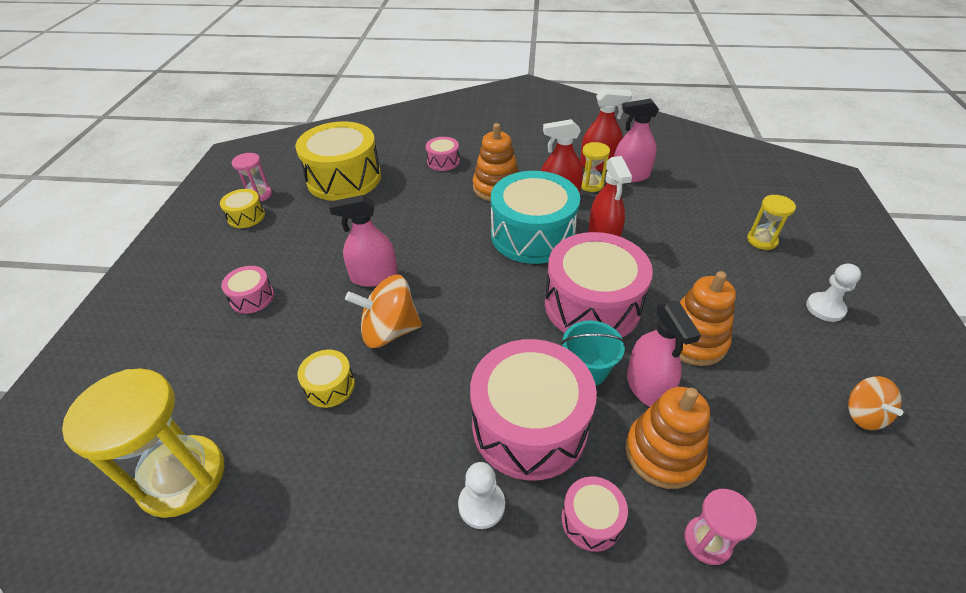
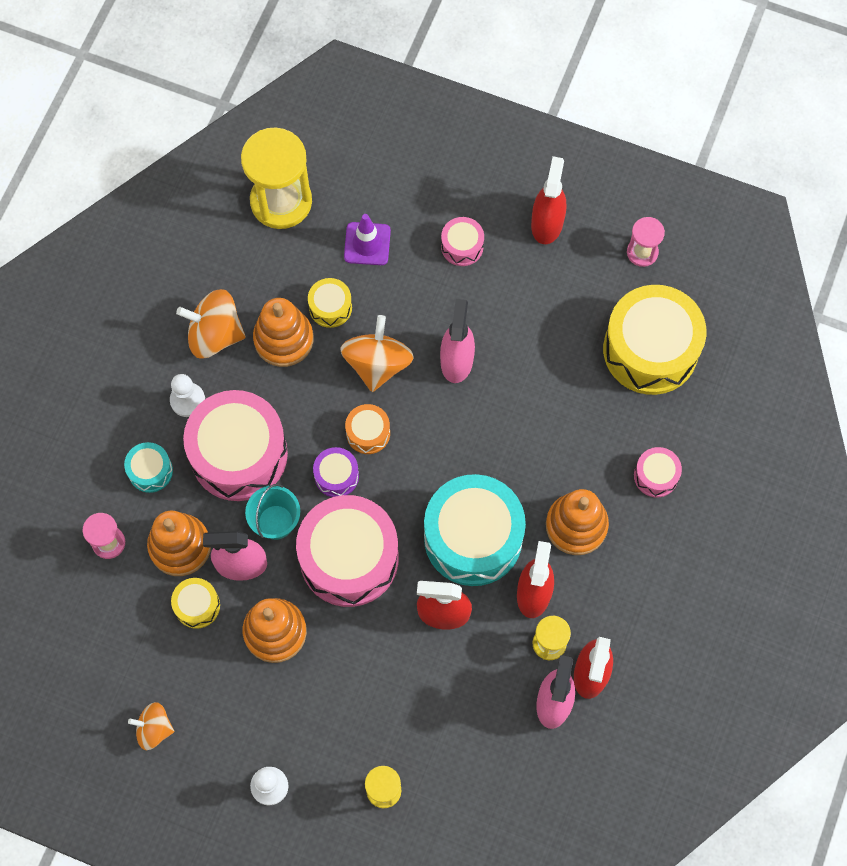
camera: 105 degrees right, 25 degrees up
(229, 248) = (547, 223): none -> red spray bottle
(246, 216) = (601, 239): yellow drum -> yellow drum (197, 606)
(248, 372) = (367, 244): none -> purple traffic cone
(376, 420) = (283, 339): none -> orange stacking toy
(383, 500) = (215, 334): none -> orange spinning top
(465, 321) = (368, 433): none -> orange drum
(518, 333) = (336, 476): none -> purple drum
(591, 520) = (150, 471): pink drum -> turquoise drum

